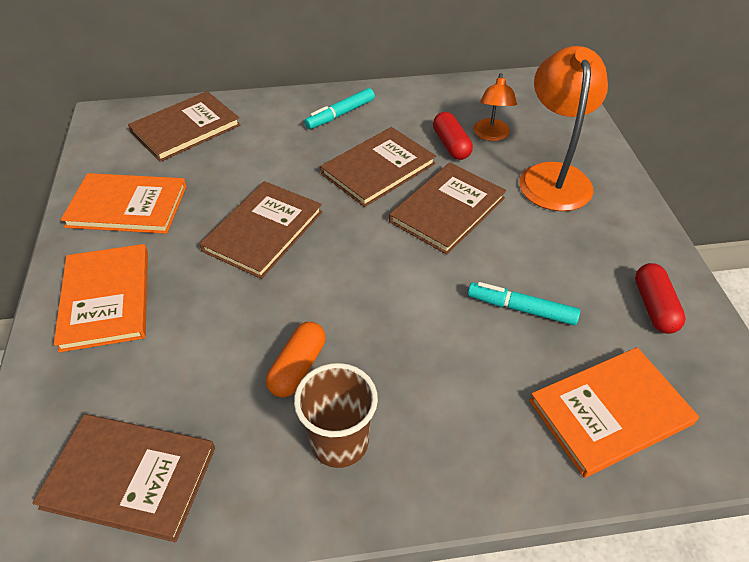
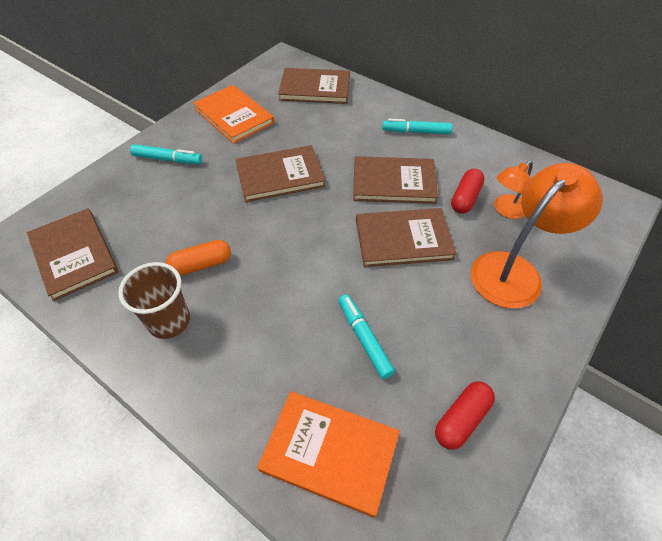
camera: 45 degrees right, 5 degrees up
(106, 299) = (167, 159): orange book -> turquoise marker

